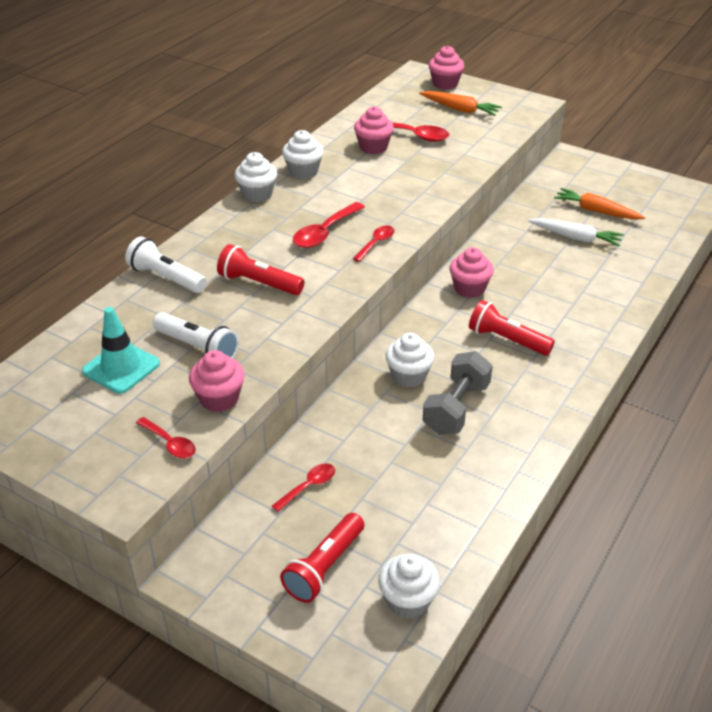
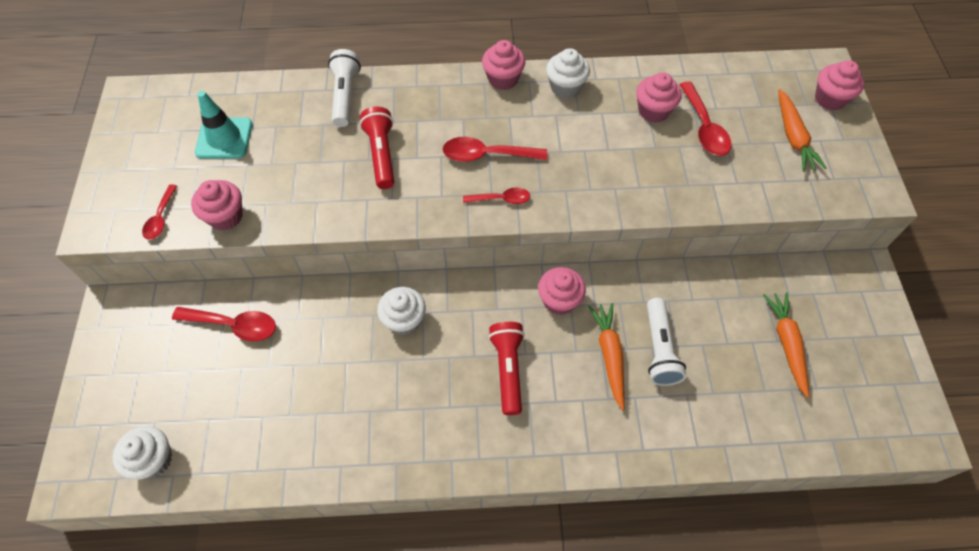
camera: 55 degrees right, 20 degrees up
(197, 348) = (275, 167): white flashlight -> white flashlight (659, 349)
(257, 194) = (503, 79): white cupcake -> pink cupcake
(308, 486) = (234, 325): red spoon -> red spoon, size x1.61
(324, 567) = (159, 384): red flashlight -> none
(456, 408) = (387, 378): grey dumbbell -> none
(538, 287) = (609, 355): none -> orange carrot
(576, 238) = (720, 348): white carrot -> none

